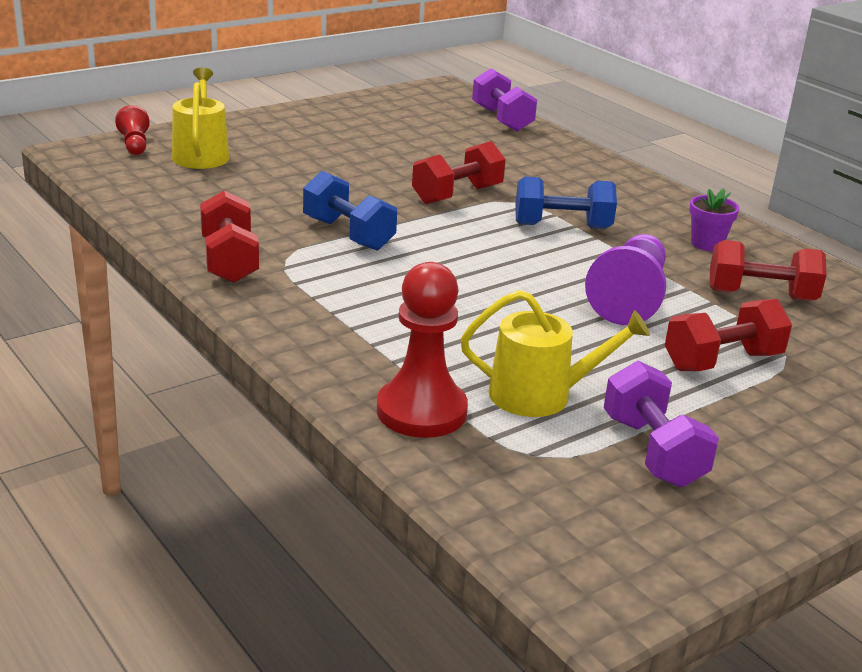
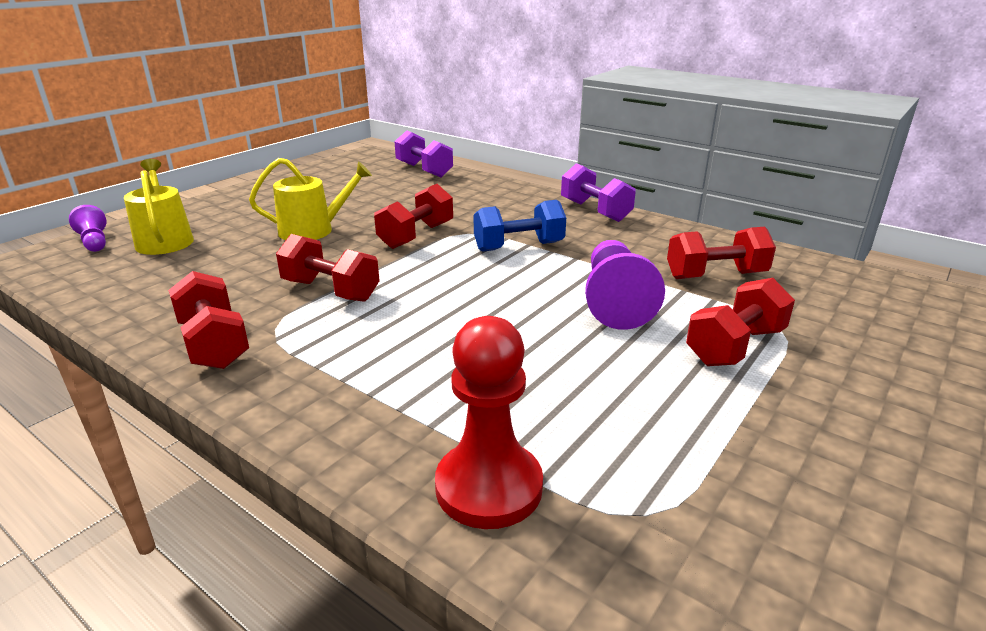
camera: 15 degrees left, 0 degrees up
(135, 144) = (94, 242): red pawn -> purple pawn
(348, 234) = (331, 290): blue dumbbell -> red dumbbell
(541, 395) = (600, 429): yellow watering can -> yellow watering can (313, 230)
(653, 451) = (752, 471): purple dumbbell -> purple dumbbell (595, 211)
(707, 244) = (642, 240): purple flower pot -> none

